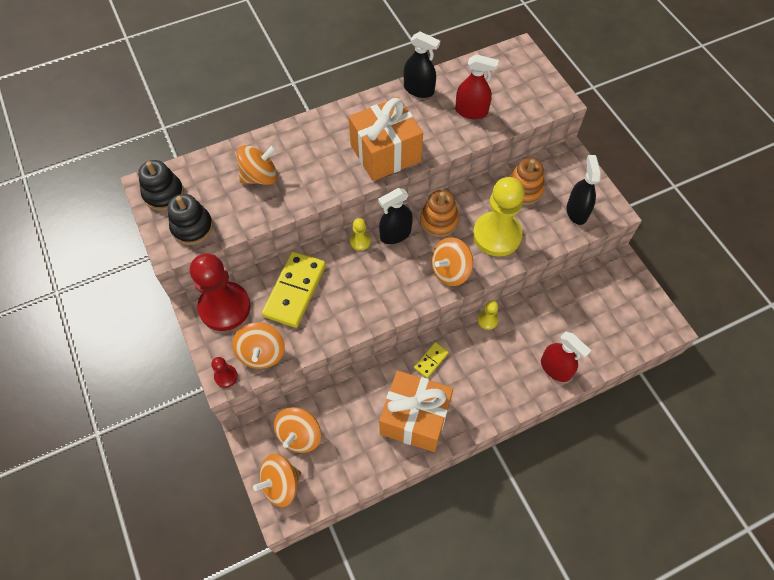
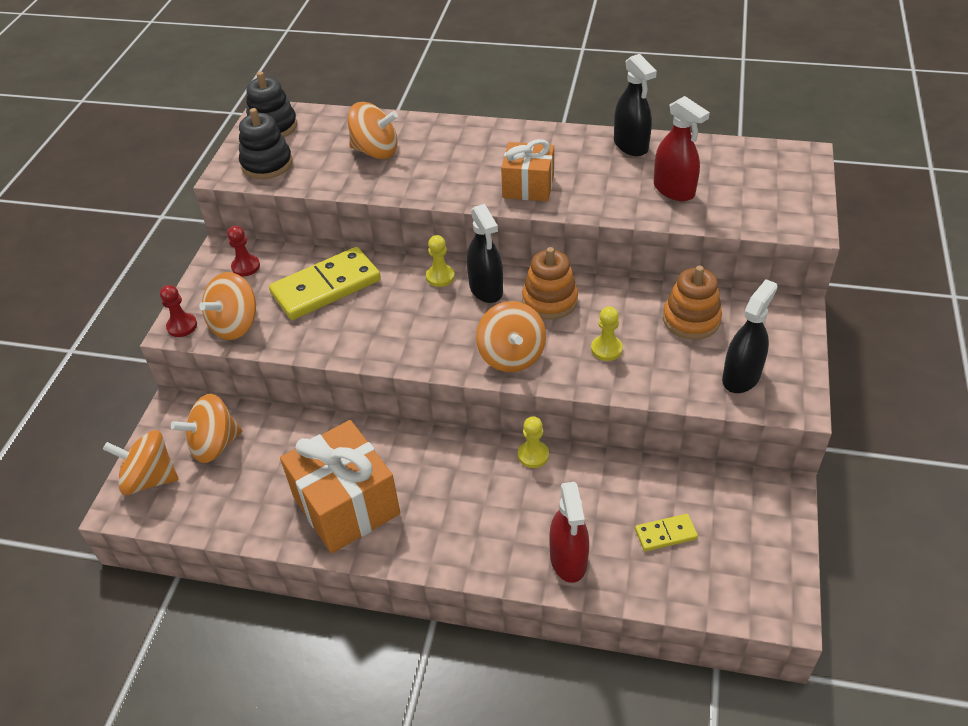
camera: 40 degrees right, 15 degrees down
(224, 307) = (246, 267): red pawn -> red pawn, size x0.43
(385, 153) = (528, 186): orange gift -> orange gift, size x0.62
(395, 234) = (486, 289): black spray bottle -> black spray bottle turned 120 degrees counterclockwise
(431, 360) = (424, 457): yellow domino -> yellow domino (665, 534)
(450, 271) = (511, 356): orange spinning top -> orange spinning top turned 105 degrees counterclockwise
(497, 235) = (606, 349): yellow pawn -> yellow pawn, size x0.43

